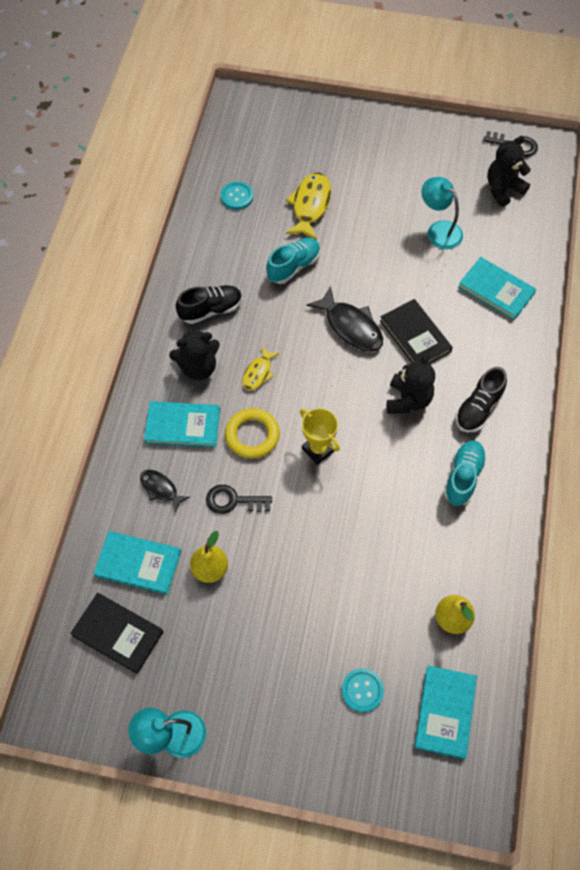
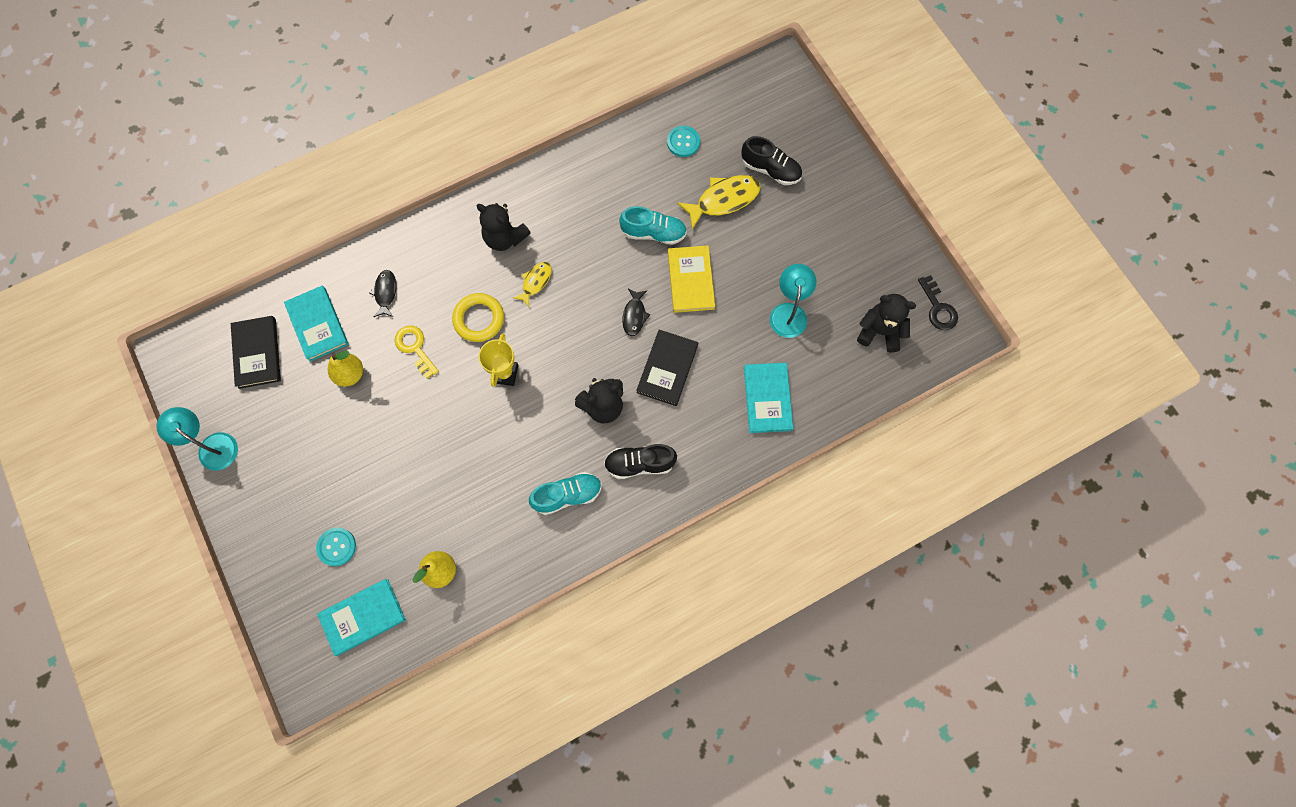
camera: 50 degrees right, 10 degrees up
(183, 426) = (447, 267): turquoise book -> none
(211, 310) = (562, 207): black shoe -> black shoe (770, 170)
(233, 501) = (415, 347): black key -> yellow key
(258, 373) = (535, 282): yellow fish -> yellow fish turned 135 degrees clockwise
(351, 326) = (634, 315): black fish -> black fish, size x0.58
(356, 271) = (690, 280): none -> yellow book

